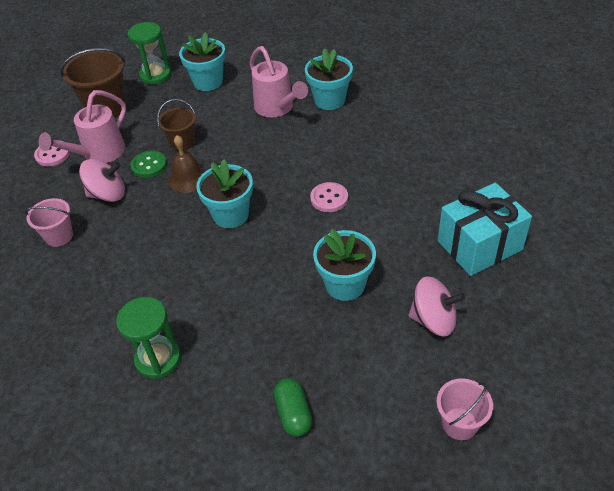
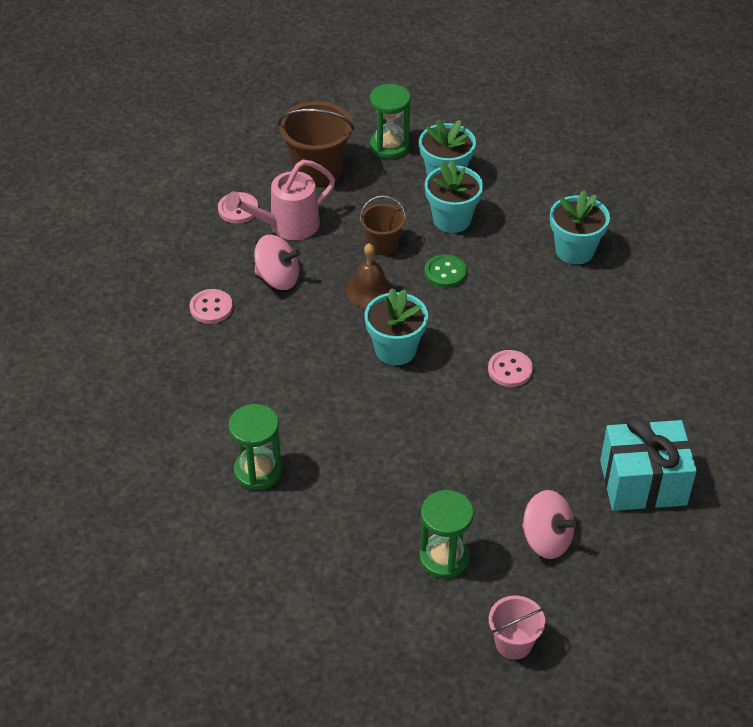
camera: 20 degrees right, 0 degrees up
(59, 236) = (211, 308): pink bucket -> pink button
(149, 165) = (334, 259): green button -> green button (445, 272)
(277, 108) = (508, 239): pink watering can -> none
(293, 413) = (361, 571): green capsule -> none
(345, 285) = (476, 469): turquoise flower pot -> turquoise flower pot (452, 219)
(359, 371) = (444, 558): none -> green hourglass

